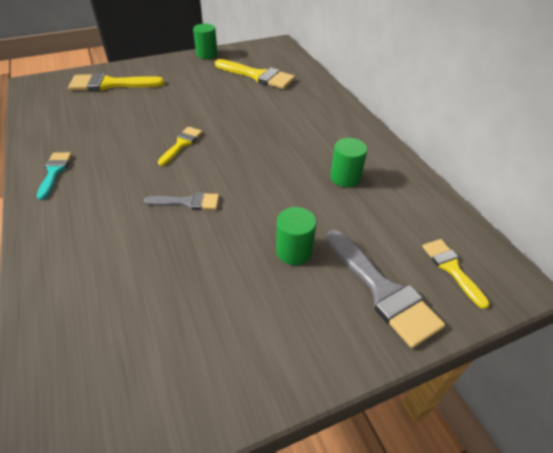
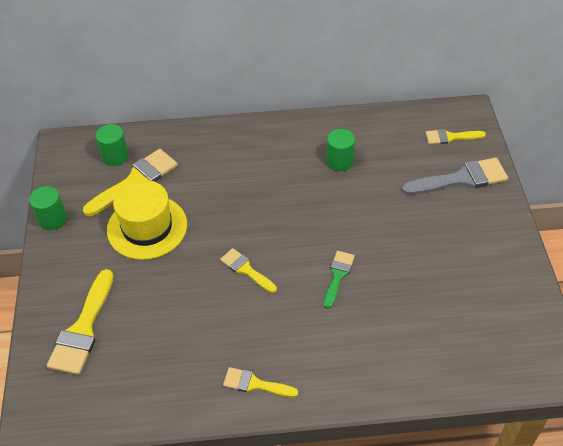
camera: 70 degrees left, 5 degrees up
(54, 172) = (255, 384): turquoise brush -> yellow brush
(188, 202) = (338, 276): grey brush -> green brush
(213, 89) = (147, 227): none -> yellow hat
(294, 251) = (414, 216): green cylinder -> green cylinder (115, 156)

